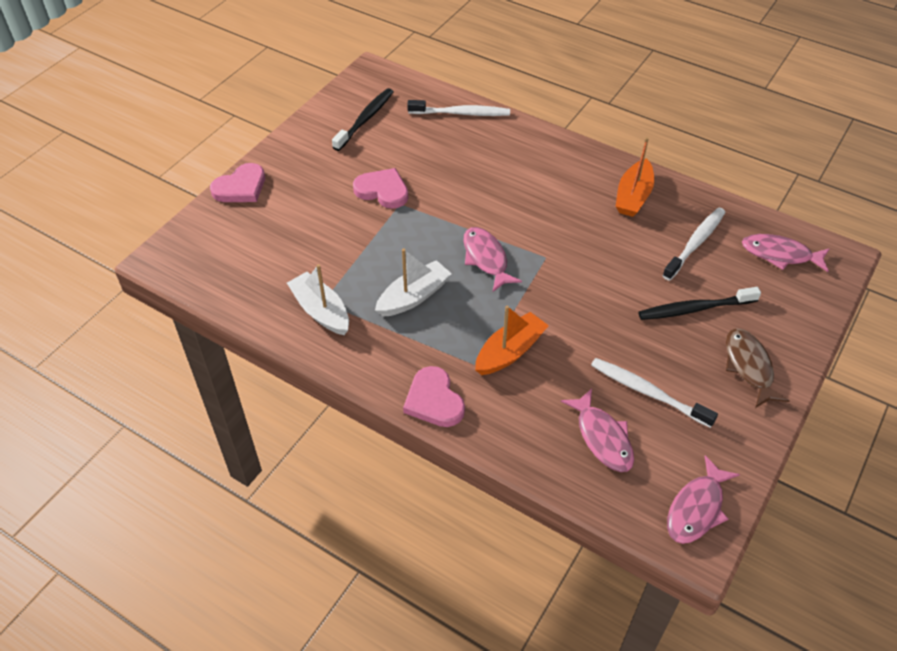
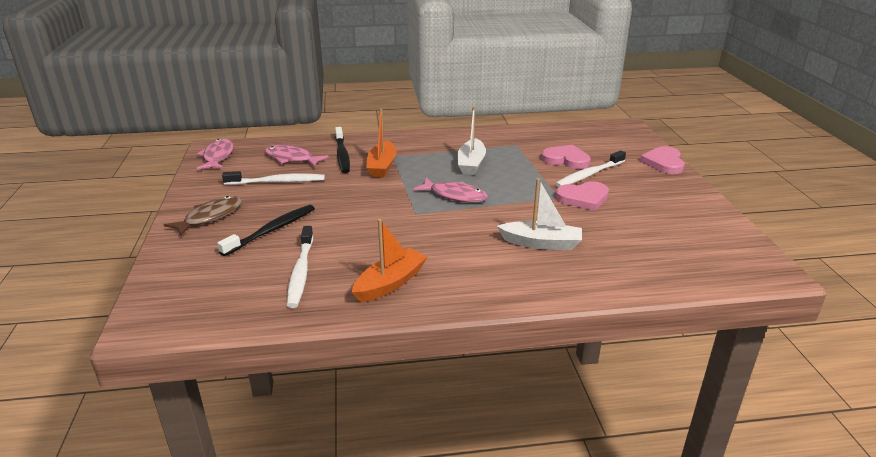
camera: 140 degrees right, 20 degrees down
(321, 311) = (510, 141): white boat -> white boat (541, 243)
(365, 119) = (689, 232): black toothbrush -> black toothbrush (342, 155)
(434, 400) = (400, 139): pink heart -> pink heart (566, 160)
(461, 113) = (634, 277): white toothbrush -> white toothbrush (589, 175)
(633, 196) = (390, 283): orange boat -> orange boat turned 60 degrees clockwise
(749, 367) = (210, 217): brown fish -> brown fish turned 90 degrees counterclockwise
(780, 255) = (210, 298): pink fish -> none

